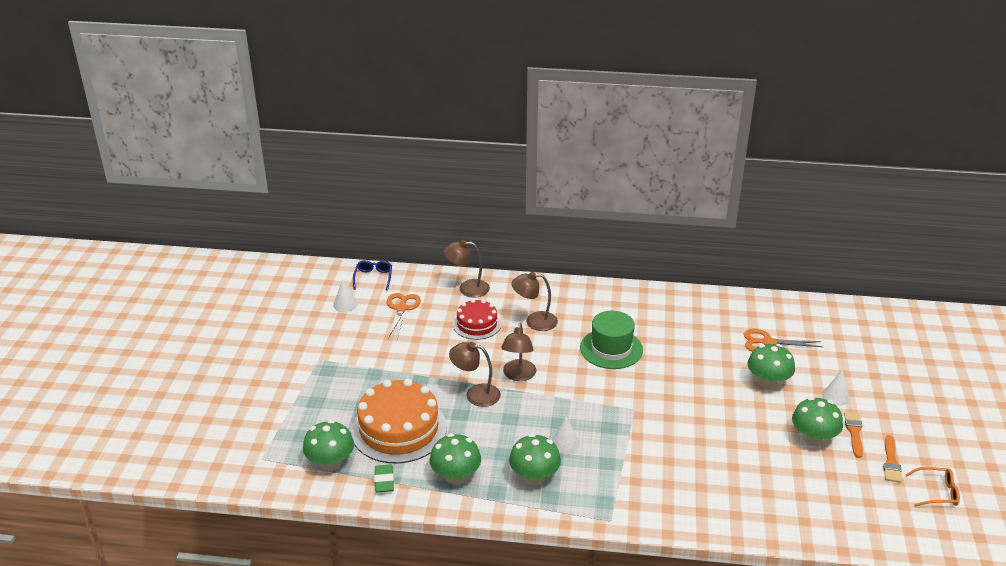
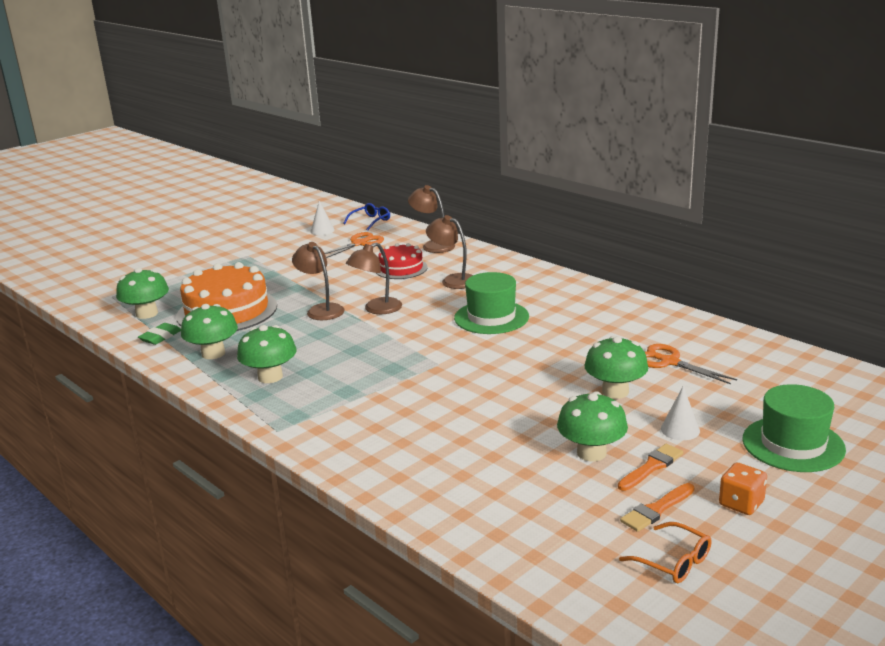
camera: 40 degrees right, 10 degrees down
(565, 443) = (335, 364): white cone -> none
(899, 379) = (793, 444): none -> green hat
(922, 435) = (741, 503): none -> orange dice

